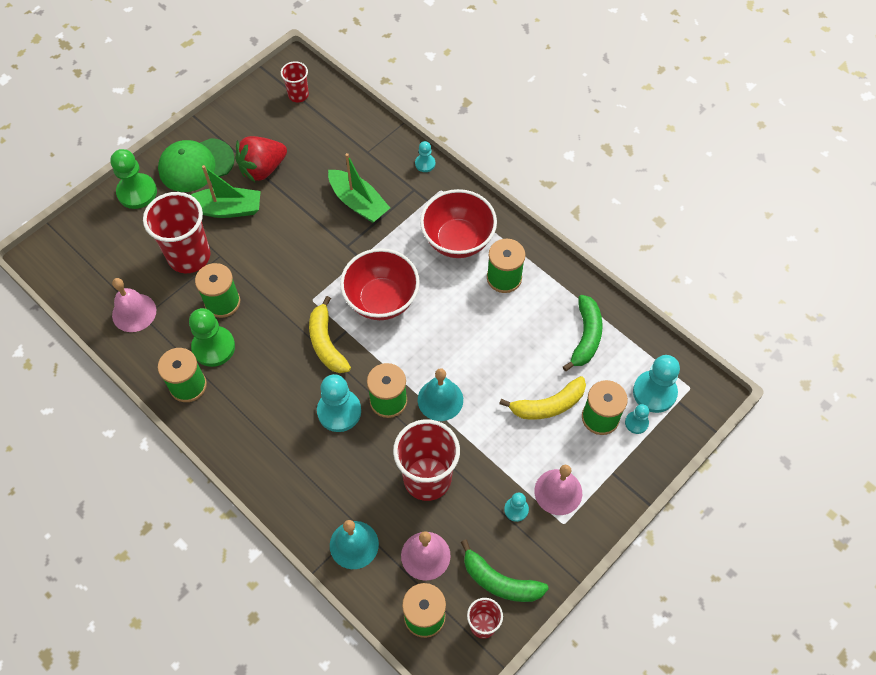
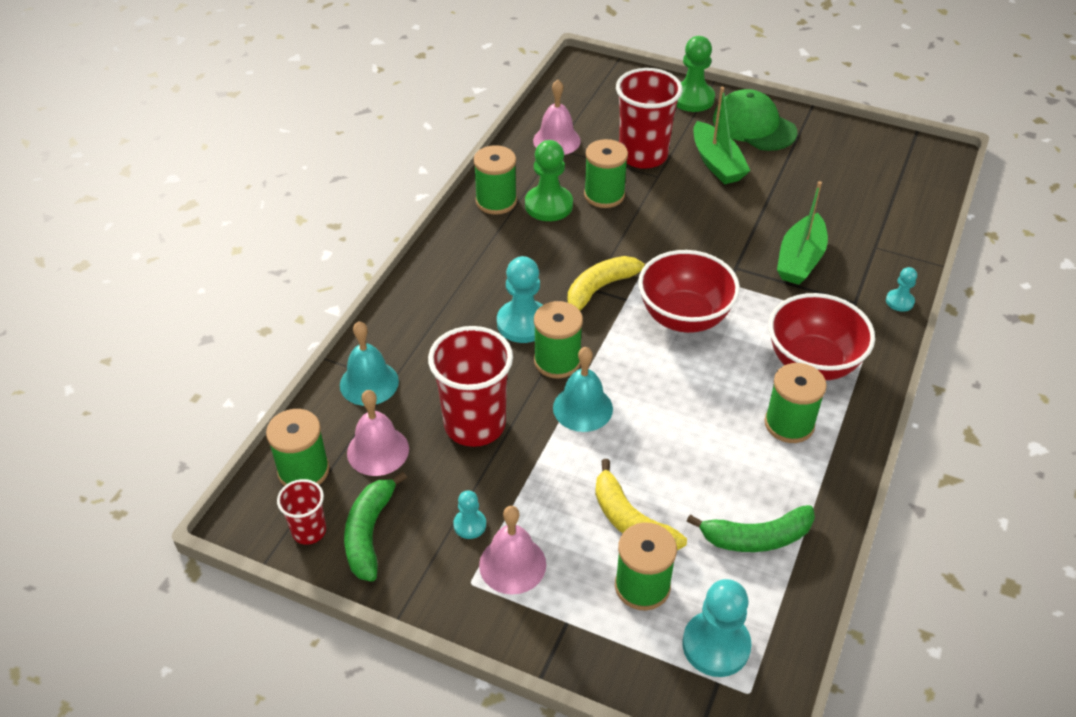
camera: 70 degrees right, 15 degrees down
(262, 169) = (786, 173): red strawberry -> none
(298, 95) = (904, 169): red cup -> none
(636, 423) = (656, 633): turquoise pawn -> none

